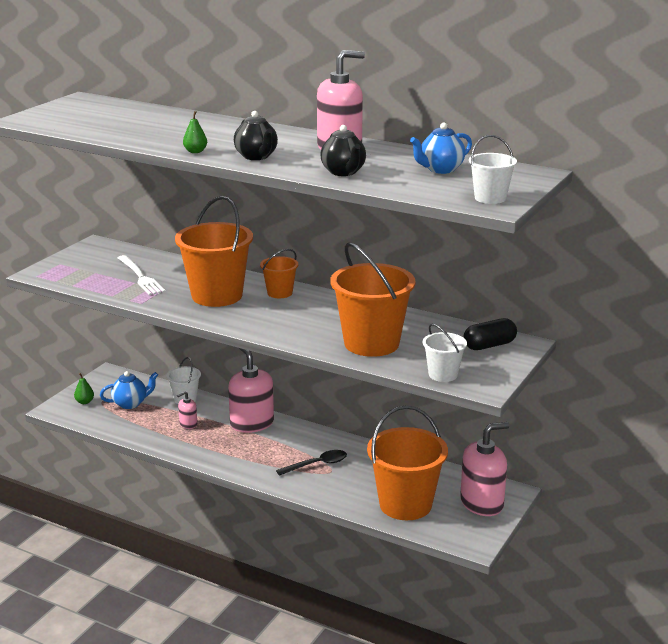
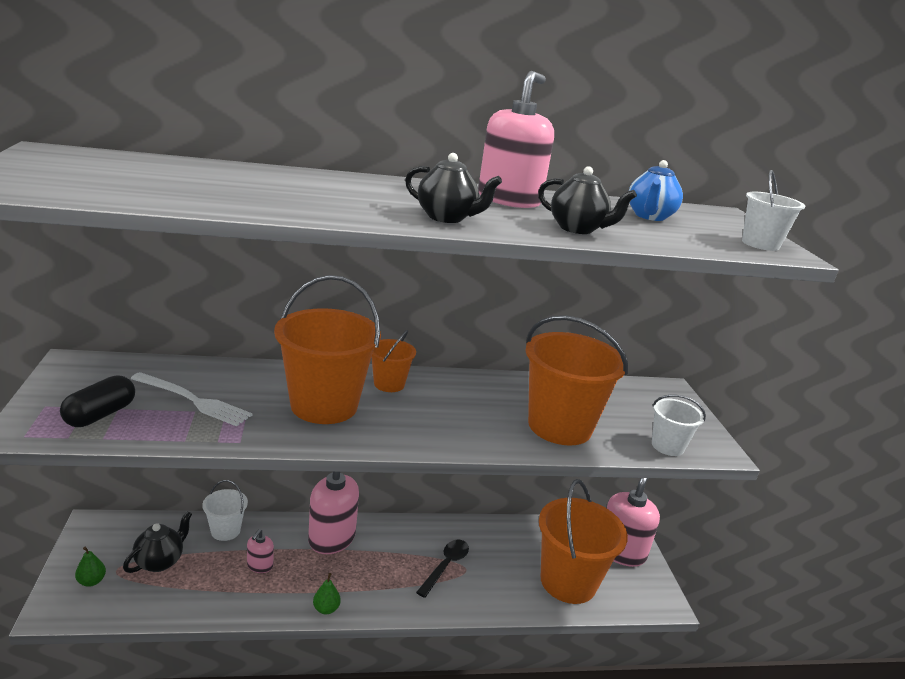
camera: 40 degrees left, 0 degrees up
(130, 404) = (160, 561): blue teapot -> black teapot
(195, 151) = (359, 217): green pear -> green pear (326, 609)
(489, 345) = (651, 398): black capsule -> black capsule (100, 415)

